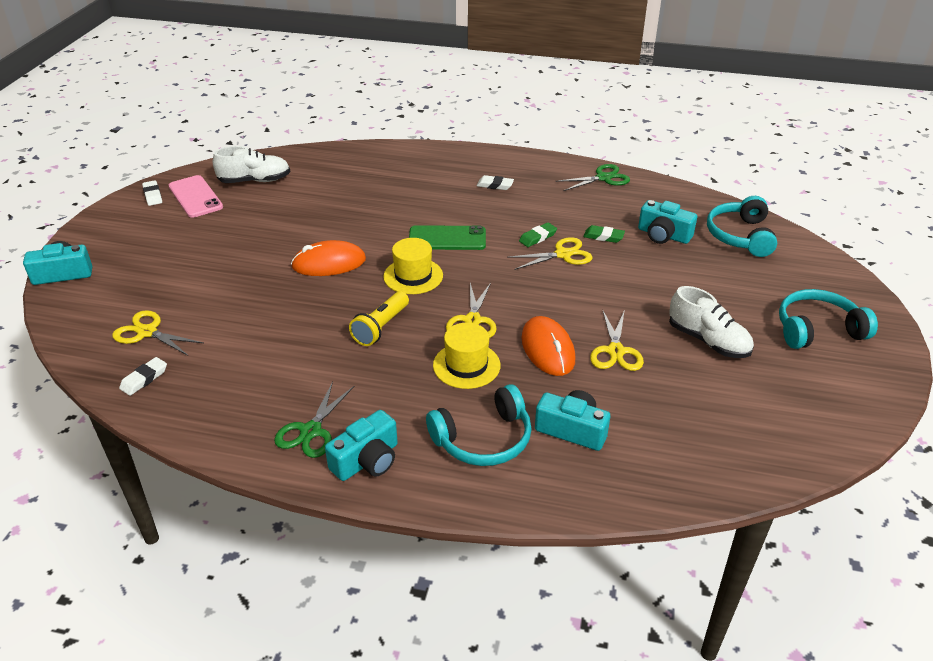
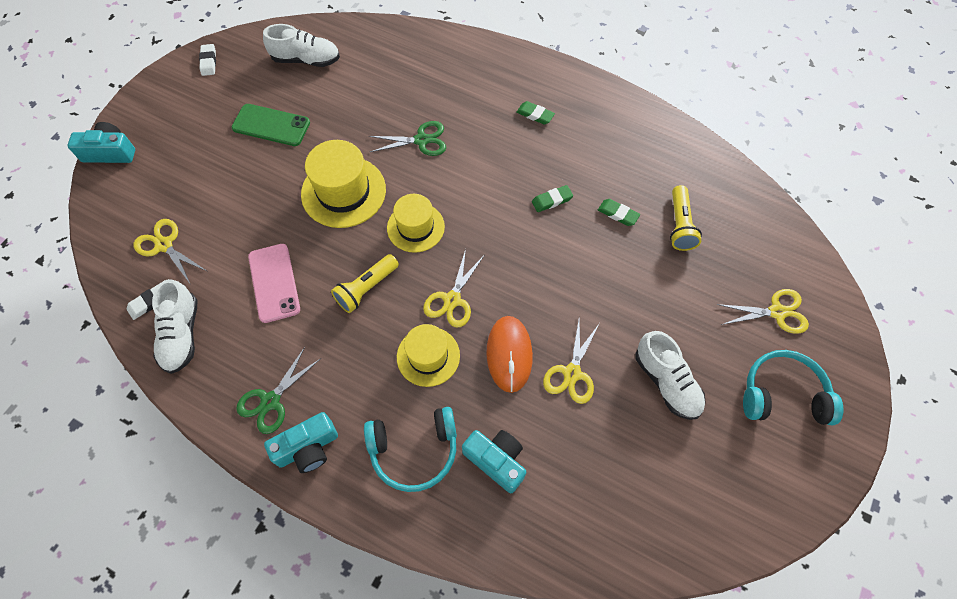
camera: 15 degrees right, 25 degrees up
(190, 397) = (182, 334): none -> white shoe
(195, 197) = (246, 72): pink phone -> pink phone (274, 283)
(329, 263) = (343, 192): orange mouse -> yellow hat
(447, 238) = (463, 182): green phone -> green phone (271, 125)
(495, 185) = (535, 115): white eraser -> green eraser
(563, 254) = (568, 230): yellow scissors -> yellow scissors (777, 312)
(603, 178) = (650, 127): green scissors -> green scissors (421, 140)
(663, 235) = (680, 225): turquoise camera -> yellow flashlight
(740, 236) = (759, 244): turquoise headphones -> none

